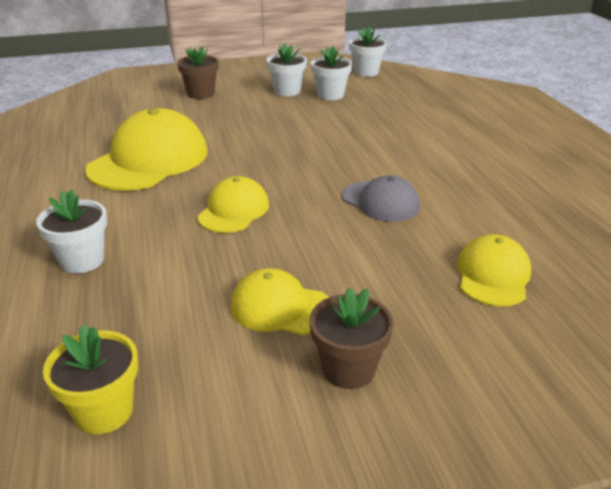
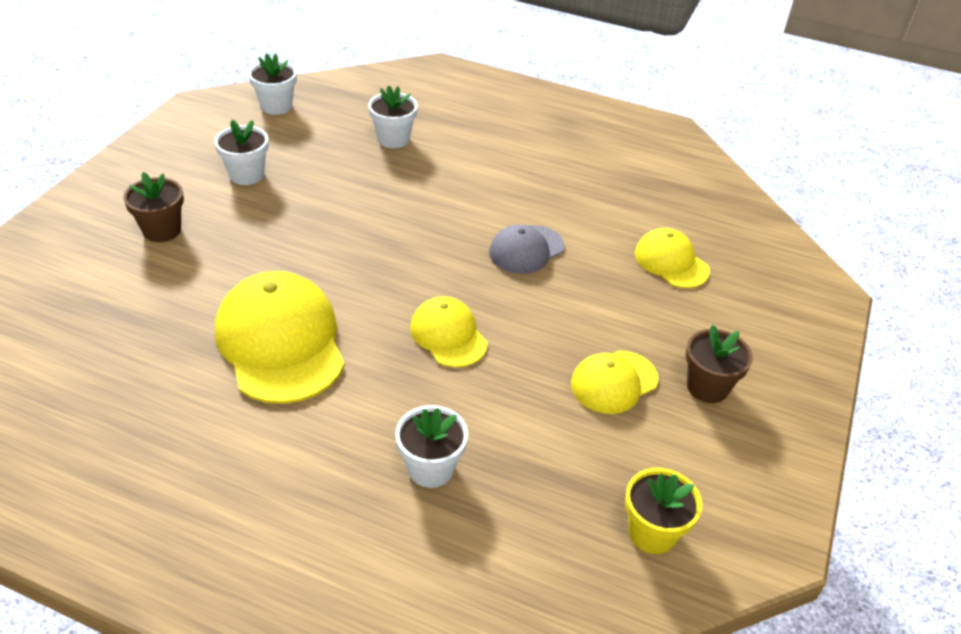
camera: 55 degrees left, 10 degrees up
(330, 95) = (296, 156): white flower pot -> white flower pot (393, 139)
(380, 201) = (526, 250): grey cap -> grey cap turned 150 degrees clockwise

